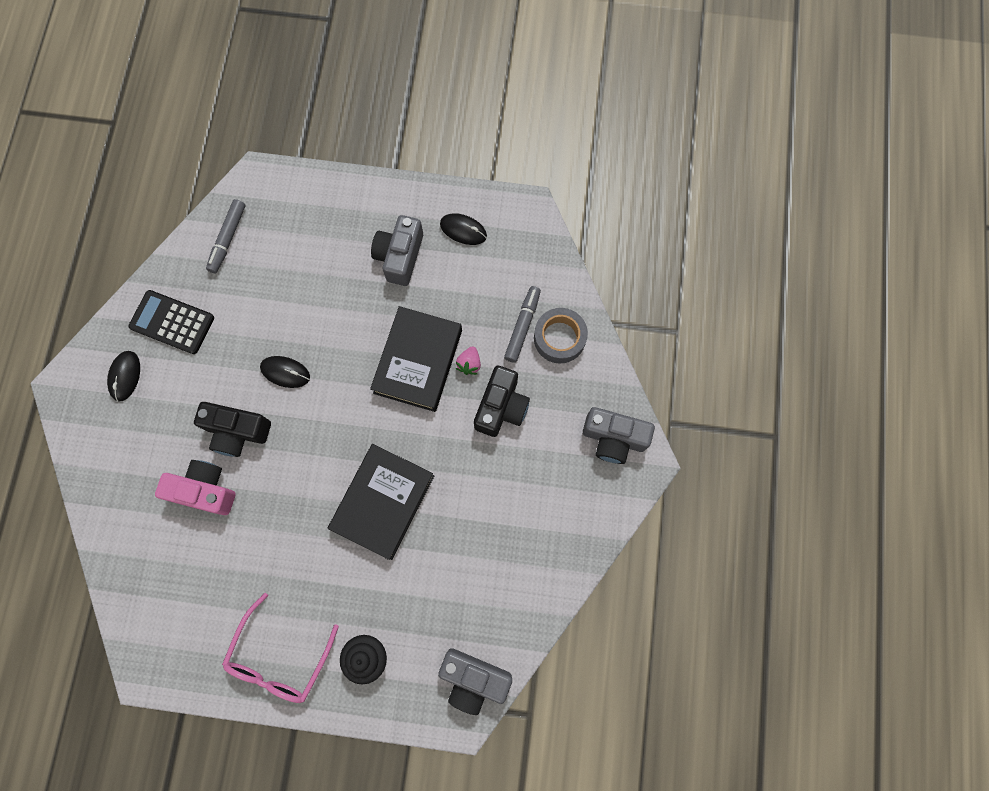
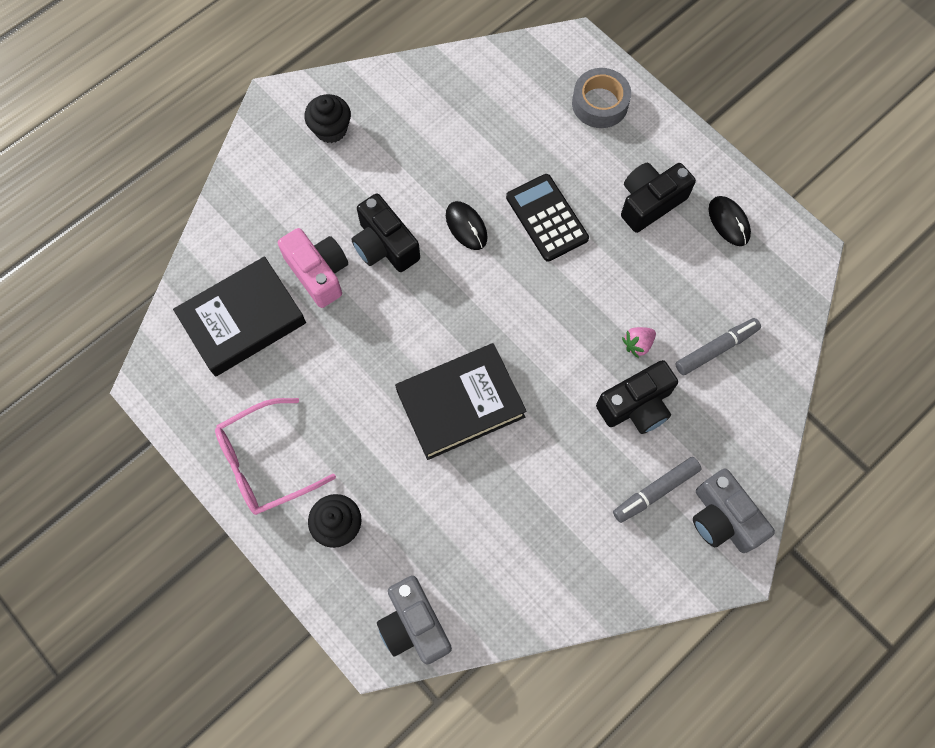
camera: 40 degrees right, 5 degrees down
(125, 376) = (331, 129): black mouse -> black cupcake
(172, 322) = (405, 114): black calculator -> black calculator (547, 218)
(228, 239) = (508, 78): grey marker -> grey marker (655, 491)
(400, 256) = (650, 202): grey camera -> black camera
(418, 361) = (592, 306): black book -> black book (242, 320)
(559, 338) = (743, 386): grey tape -> grey tape (600, 103)

